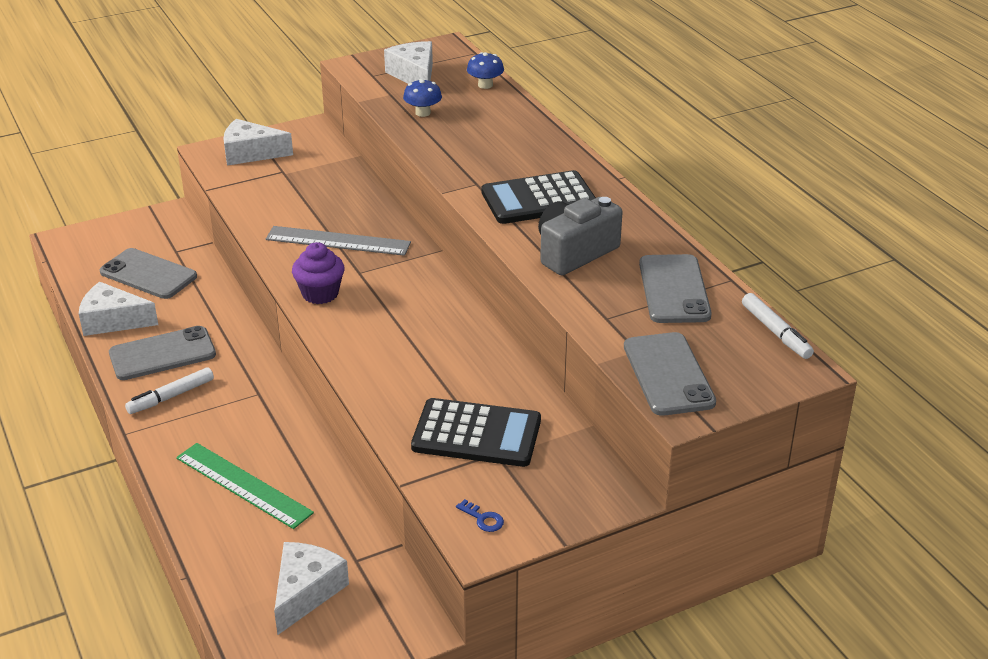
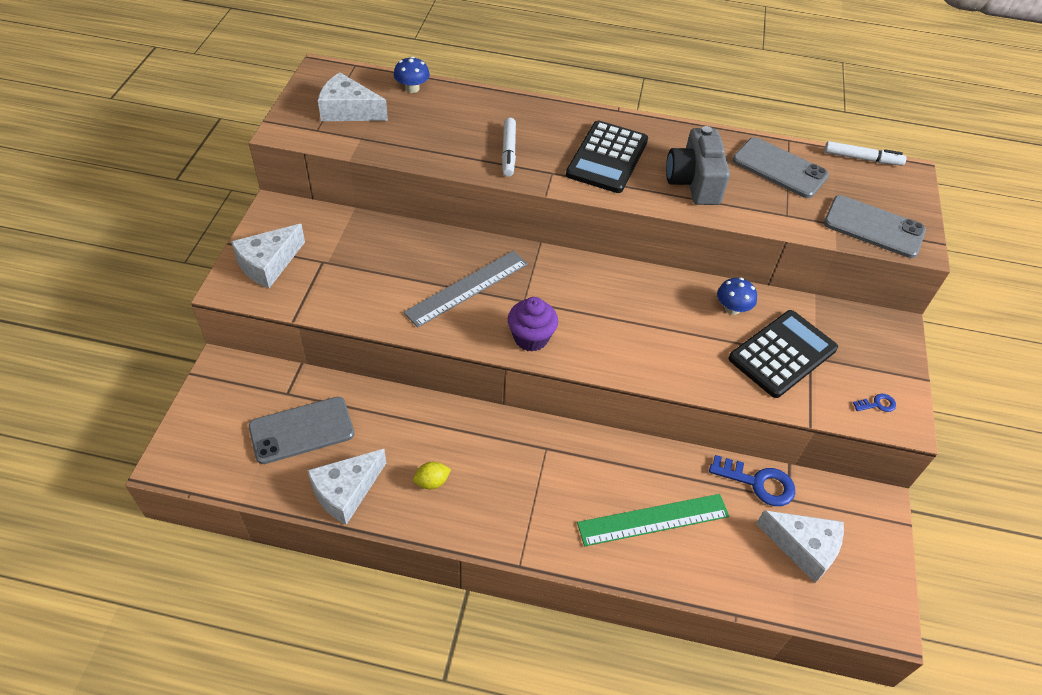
camera: 55 degrees left, 15 degrees up
(162, 354) = (432, 482): grey phone -> yellow lemon
(171, 396) = (497, 507): white marker -> white marker (508, 152)
(306, 592) = (803, 547): white cheese -> white cheese turned 150 degrees clockwise
(354, 533) = (758, 483): none -> blue key
(423, 113) = (414, 139): blue mushroom -> blue mushroom (732, 308)

